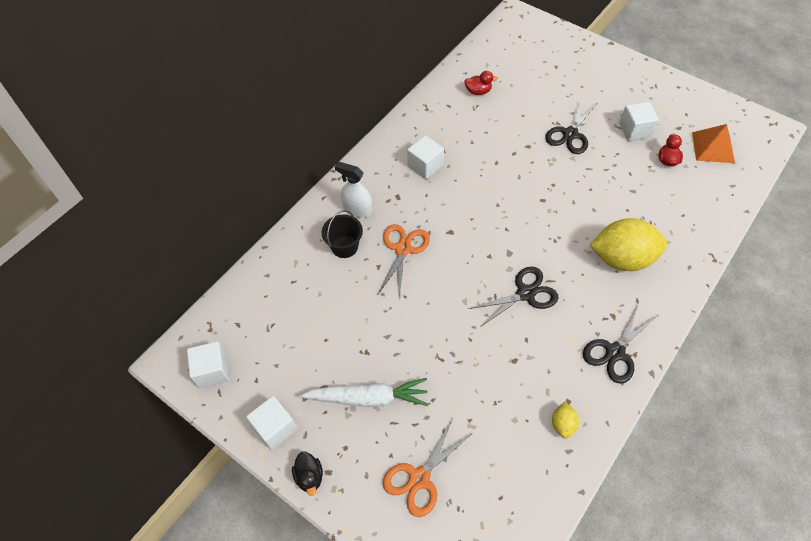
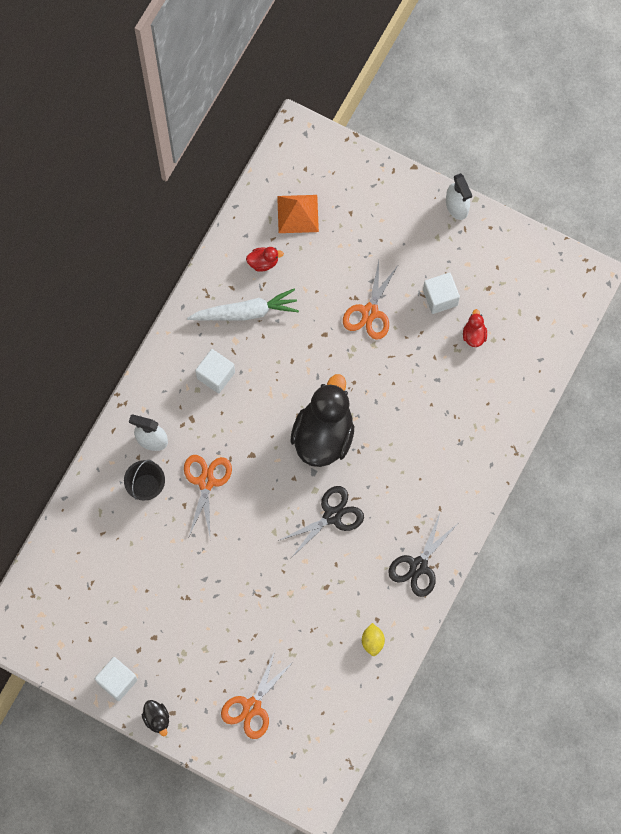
camera: 10 degrees left, 15 degrees up
(212, 371) = (46, 636): white cube -> none
(368, 398) = (196, 642): white carrot -> white carrot (245, 312)
(521, 223) = (323, 435): none -> black duck
(570, 134) = (369, 312): black scissors -> orange scissors
(622, 258) = (425, 464): yellow lemon -> none
(648, 70) = (457, 206): none -> white spray bottle
(713, 147) = (523, 311): orange pyramid -> orange pyramid (297, 214)

